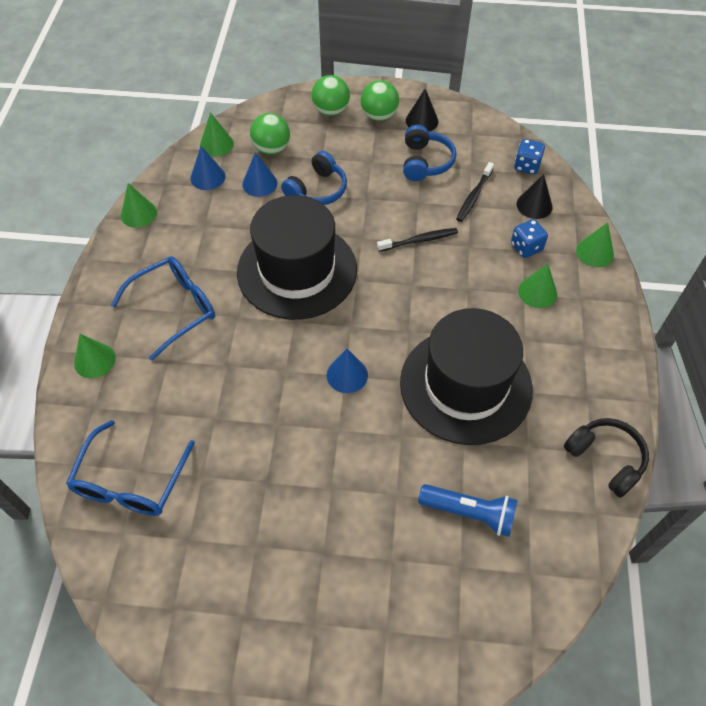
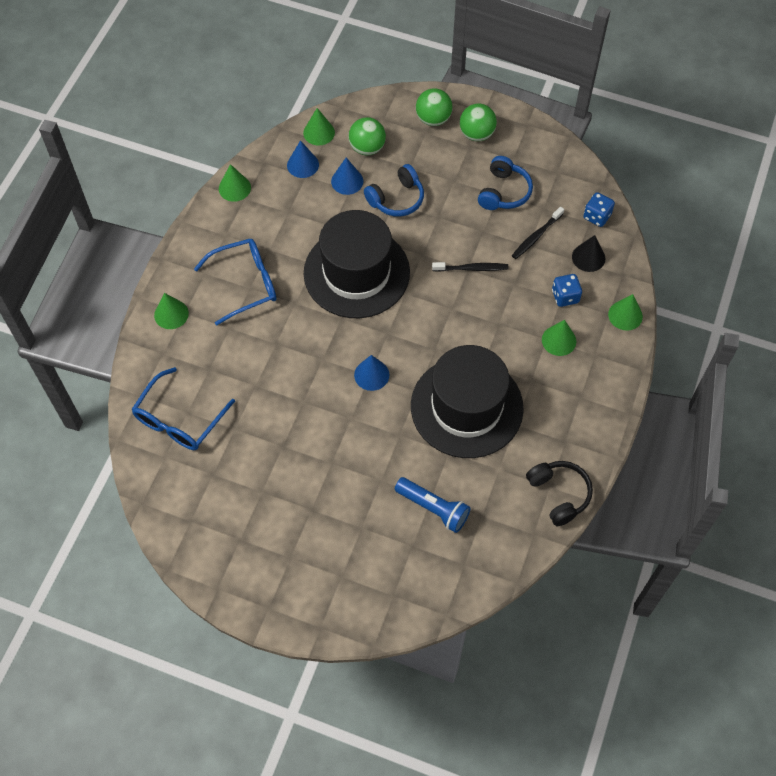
camera: 15 degrees right, 5 degrees up
(422, 121) = (515, 148): black cone -> none

